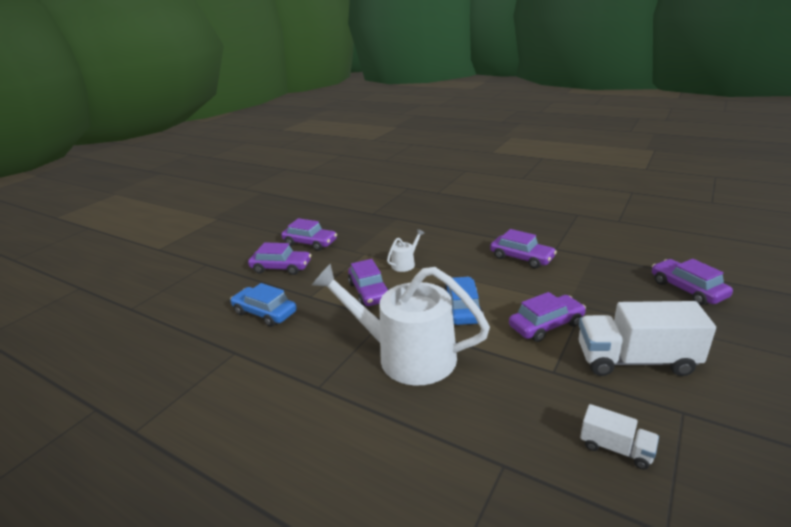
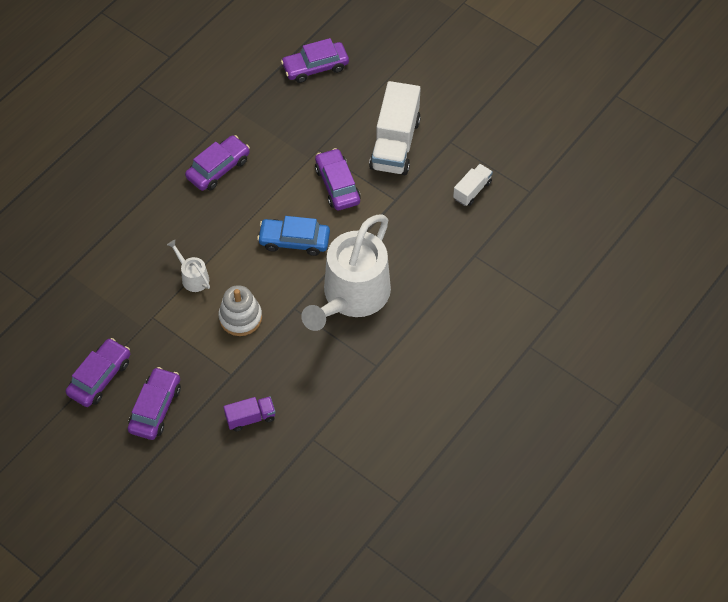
camera: 85 degrees left, 30 degrees up
(265, 313) = (250, 418): blue car -> purple truck
(369, 292) = (240, 317): purple car -> white stacking toy

